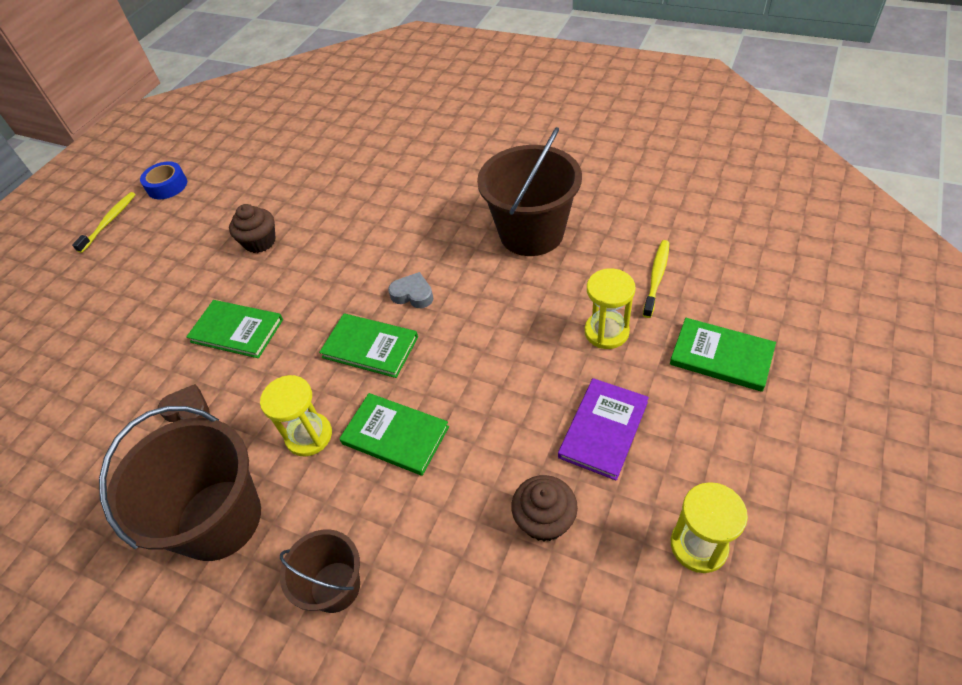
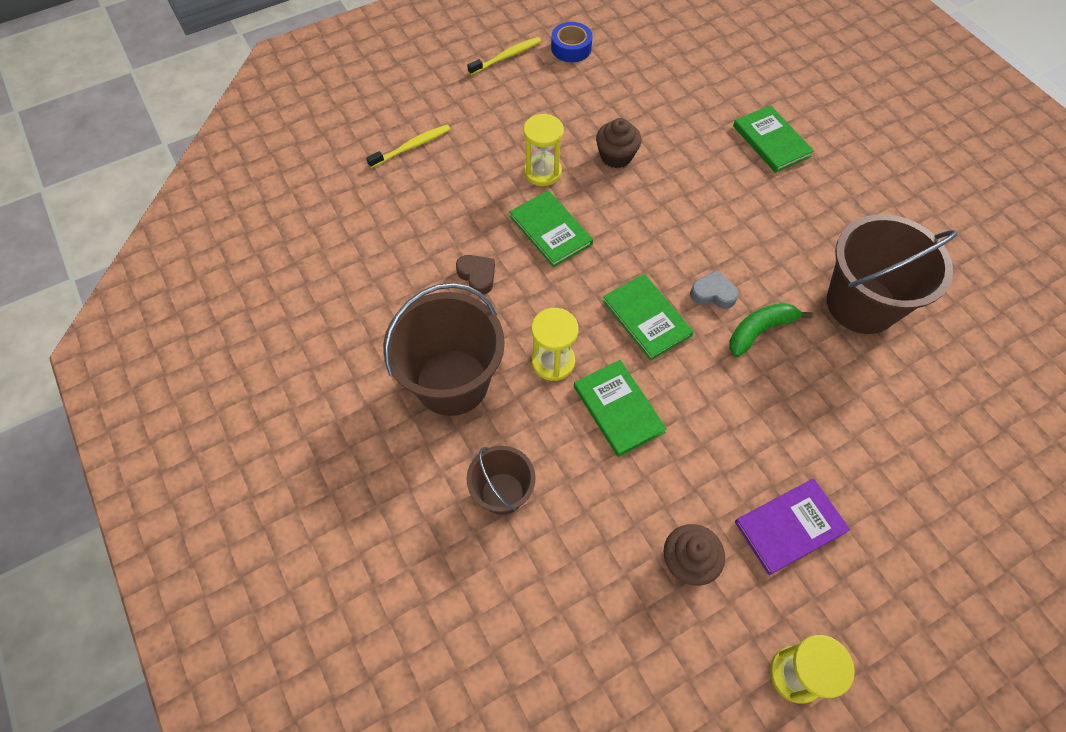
camera: 30 degrees right, 10 degrees up
(413, 294) = (713, 293): grey heart -> grey heart turned 45 degrees counterclockwise
(470, 298) = (760, 331): none -> green banana
(606, 332) = (859, 445): yellow hourglass -> yellow hourglass (542, 172)
(656, 278) = (947, 427): yellow toothbrush -> yellow toothbrush (411, 147)
(721, 356) = (947, 541): green book -> green book (771, 141)

